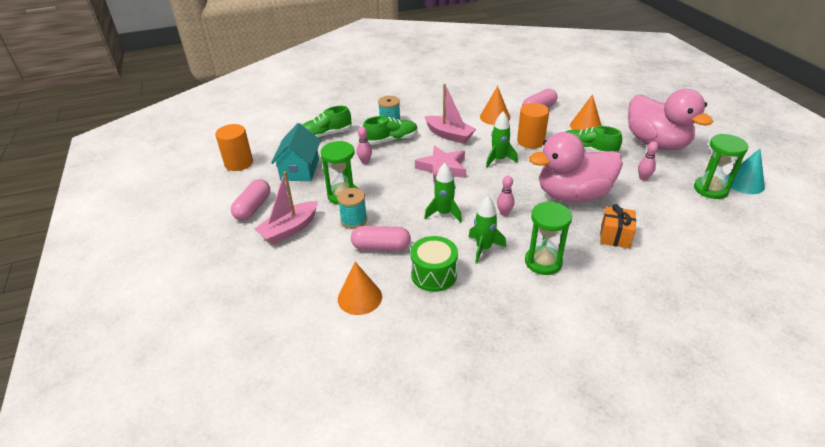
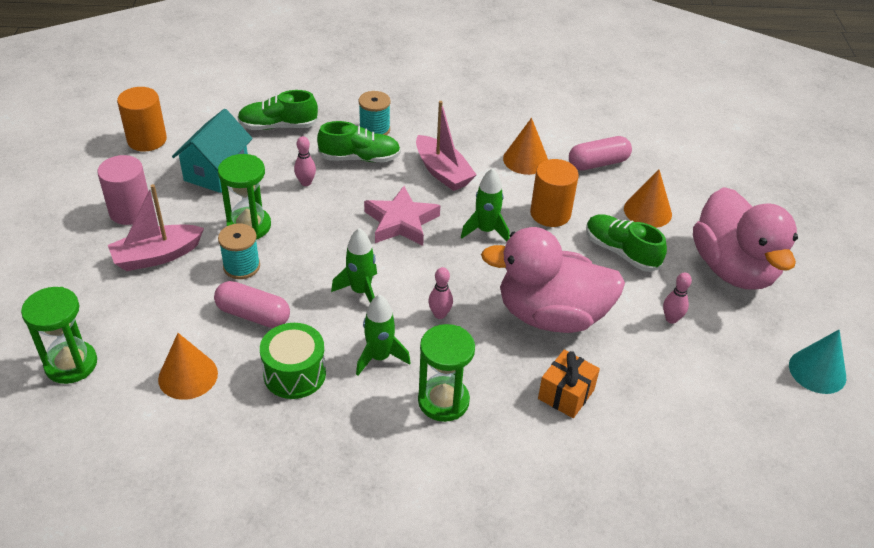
camera: 15 degrees right, 5 degrees up
(253, 207) = (130, 211): pink capsule -> pink cylinder
(710, 189) = (757, 366): green hourglass -> green hourglass (71, 364)

